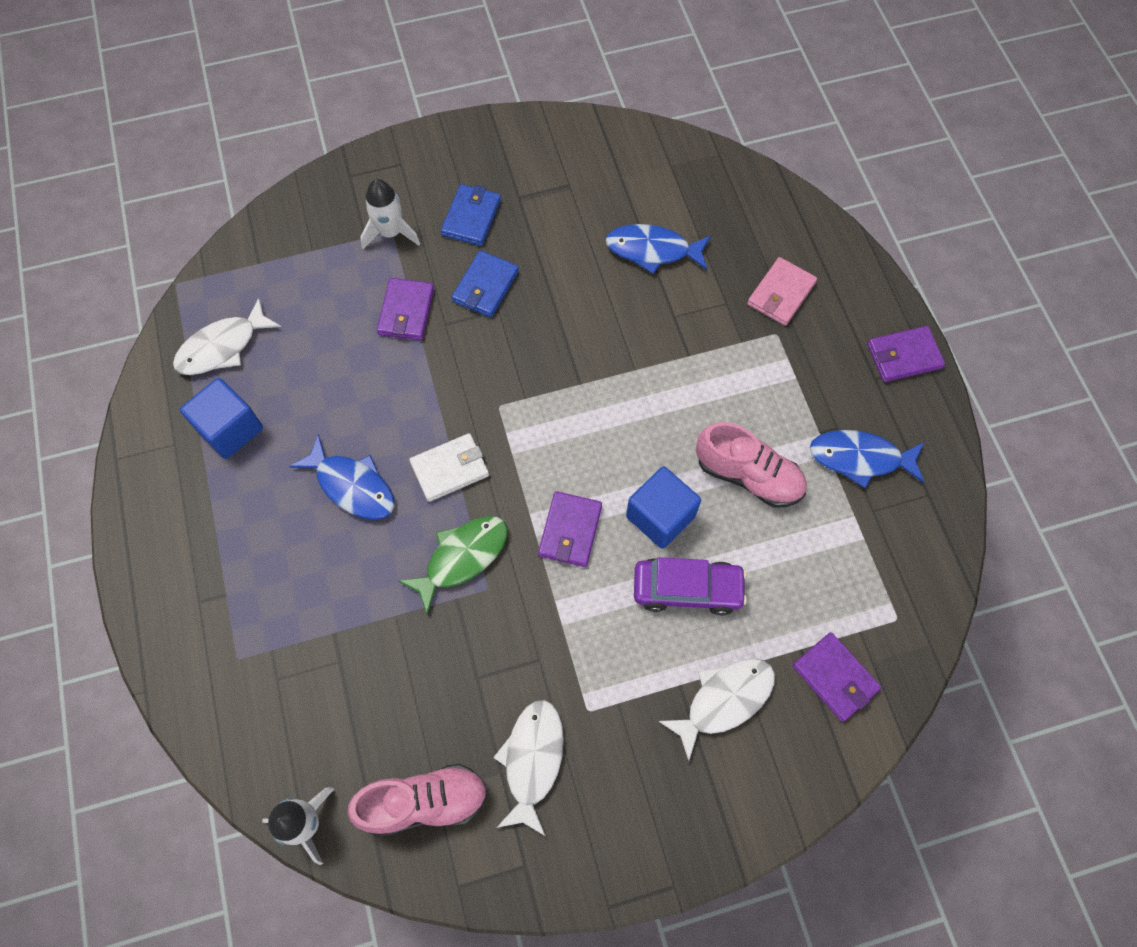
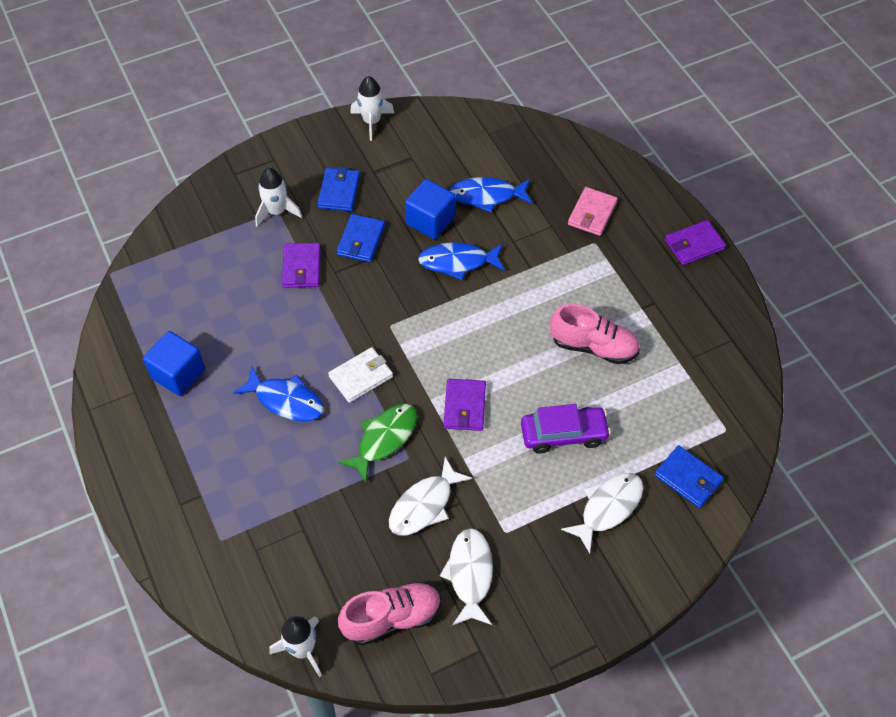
camera: 10 degrees left, 10 degrees down
(222, 347) = (158, 314): white fish -> white fish (424, 505)
(530, 130) = (372, 121): none -> white rocket
(660, 516) = (532, 386): blue cube -> blue cube (430, 221)
(835, 677) = (688, 478): purple wallet -> blue wallet
(860, 458) = (675, 321): blue fish -> blue fish (457, 262)

